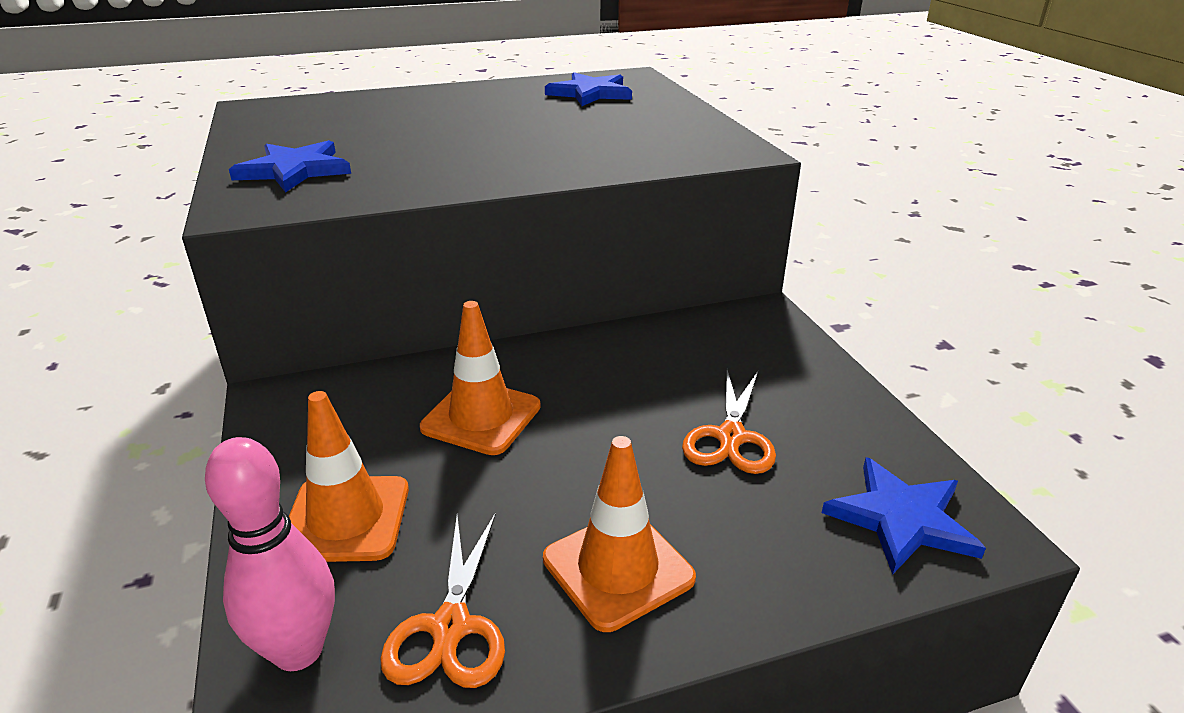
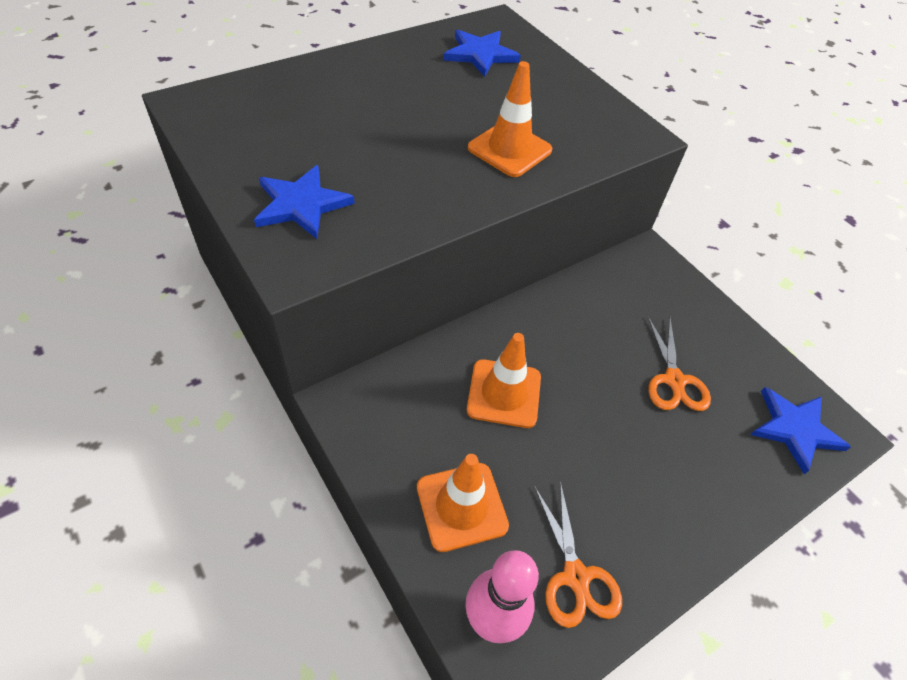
camera: 20 degrees left, 20 degrees up
(618, 568) = (652, 506): orange traffic cone -> orange traffic cone (509, 149)

